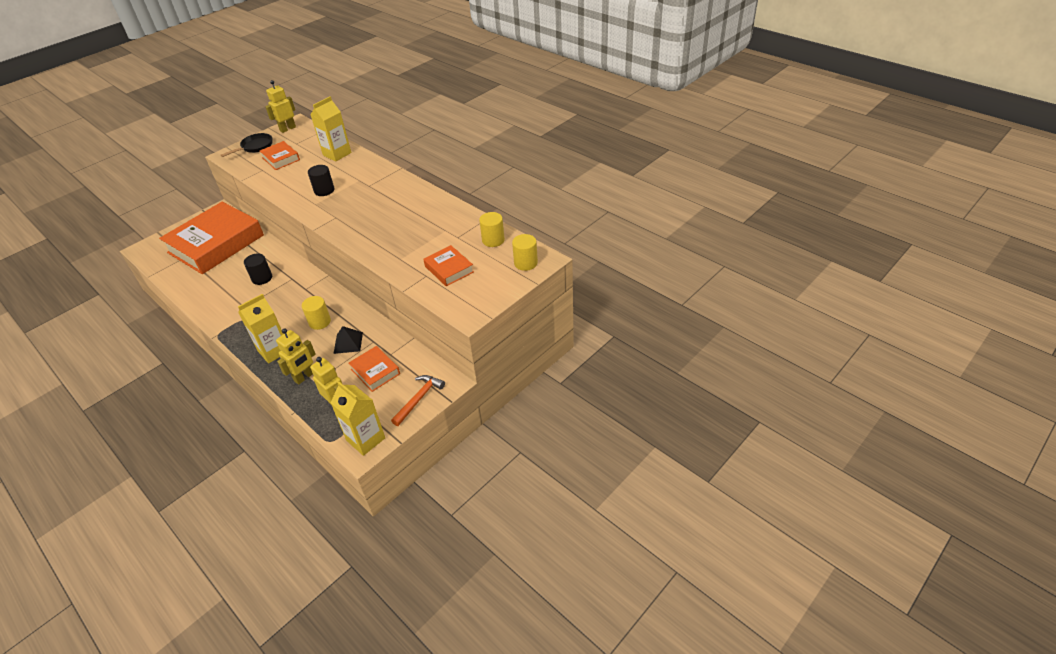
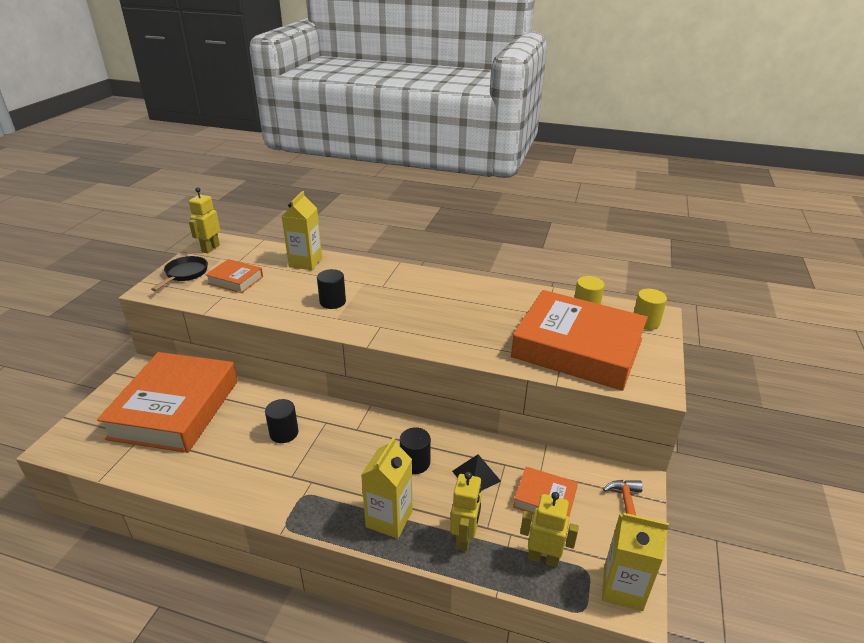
camera: 30 degrees left, 10 degrees down
(320, 322) = (415, 463): yellow cylinder -> black cylinder
(449, 269) = (577, 348): orange book -> orange book, size x2.24

